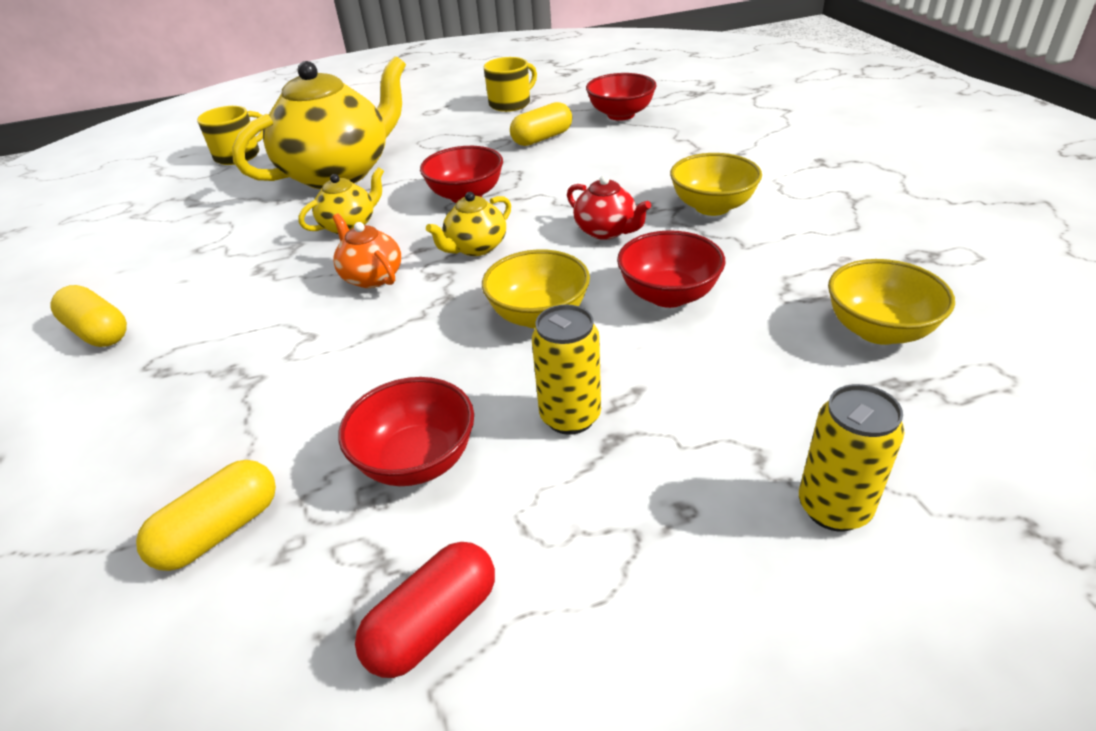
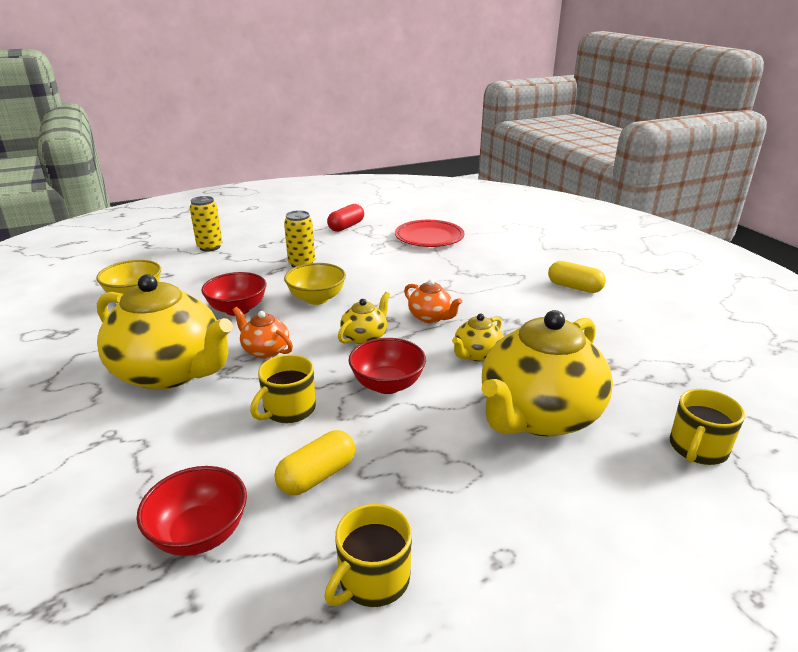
camera: 170 degrees right, 10 degrees down
(220, 531) = (429, 237): yellow capsule -> red plate
(417, 460) = (365, 252): red bowl -> none
(569, 176) = (288, 409): none -> yellow mug
(606, 231) = (265, 350): red teapot -> orange teapot
(712, 207) = (171, 372): yellow bowl -> yellow teapot

